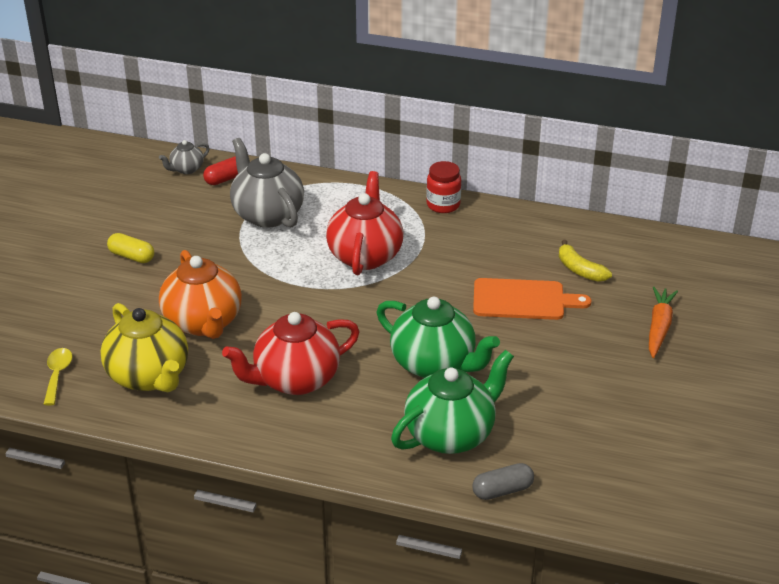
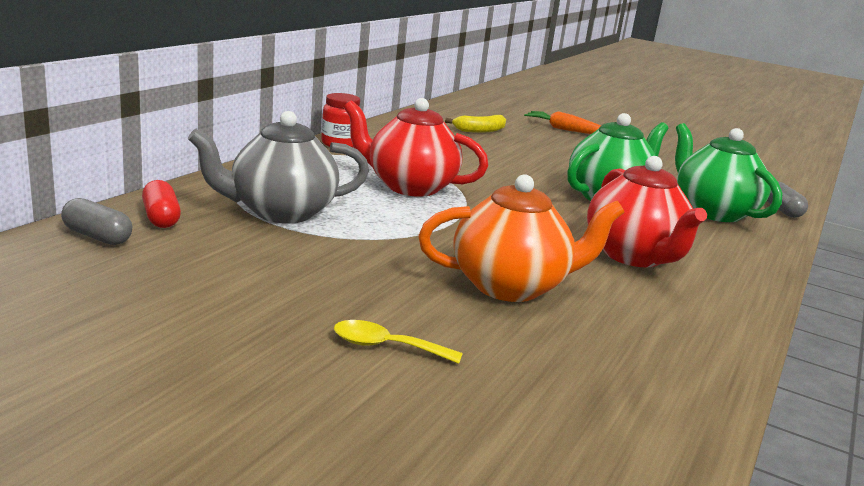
camera: 80 degrees left, 15 degrees down
(58, 375) = (624, 419): yellow spoon -> yellow spoon (386, 346)
(132, 256) = (312, 311): yellow capsule -> none
(149, 376) = (629, 340): yellow teapot -> none
(186, 169) = (97, 236): grey teapot -> grey capsule
(523, 300) = (516, 153): orange cutting board -> none

